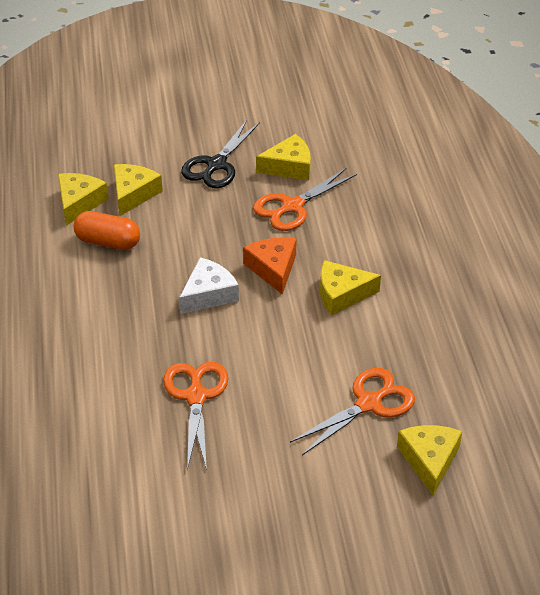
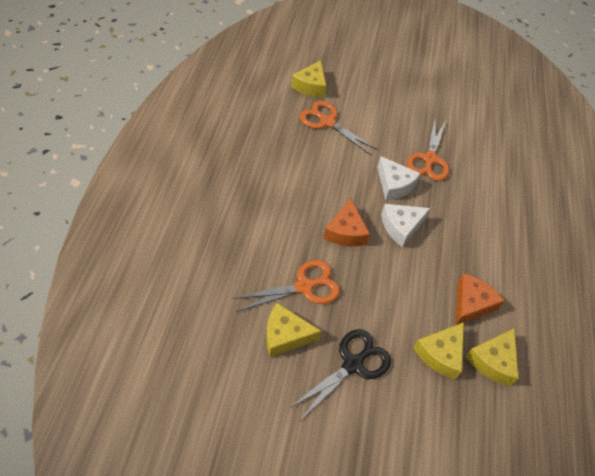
camera: 165 degrees left, 10 degrees up
(108, 242) = (471, 304): orange capsule -> orange cheese
(235, 342) = (394, 185): none -> white cheese
(342, 294) = (306, 194): yellow cheese -> none
(368, 404) = (327, 122): orange scissors -> orange scissors turned 60 degrees clockwise

